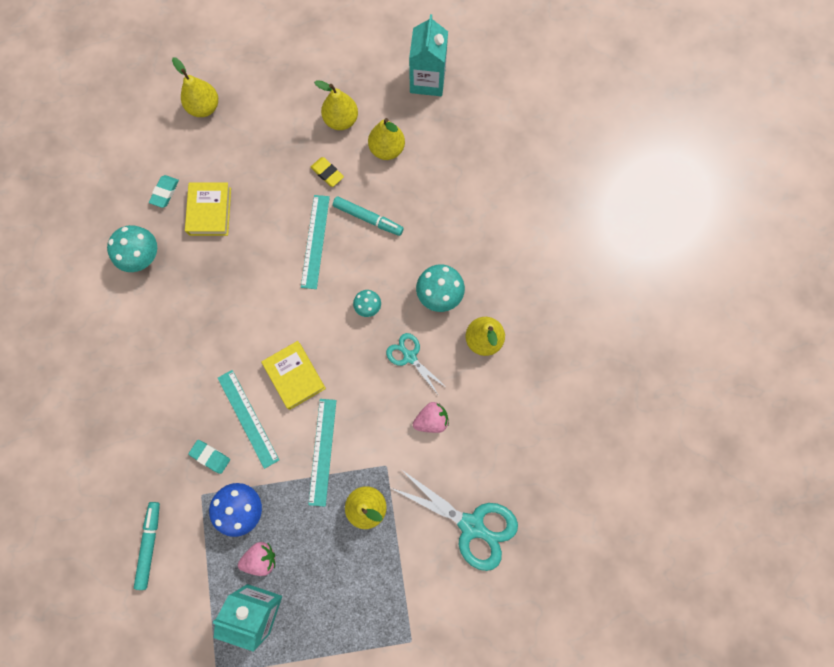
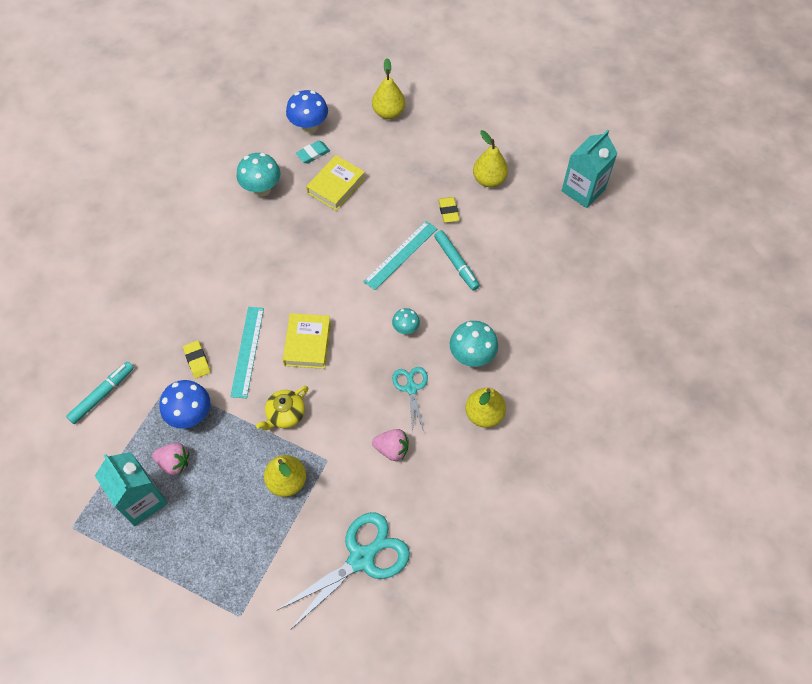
camera: 35 degrees right, 15 degrees down
(141, 167) = (309, 127): none -> blue mushroom
(210, 456) = (197, 361): turquoise eraser -> yellow eraser
(323, 451) = (285, 415): turquoise ruler -> yellow teapot
(387, 149) = (510, 221): yellow pear -> none
(472, 526) = (362, 558): turquoise scissors -> turquoise scissors turned 105 degrees counterclockwise

